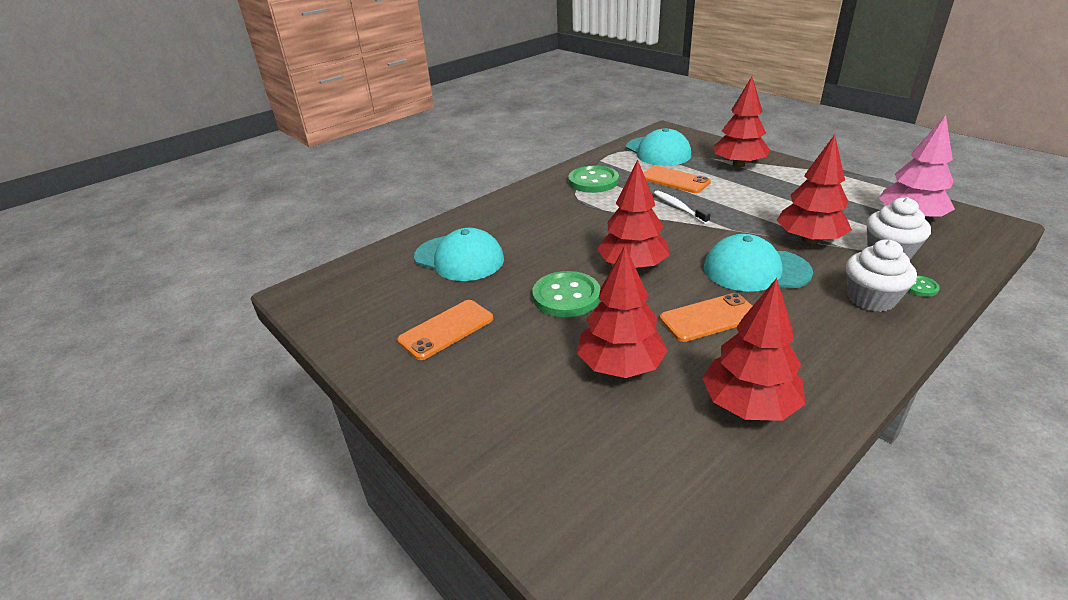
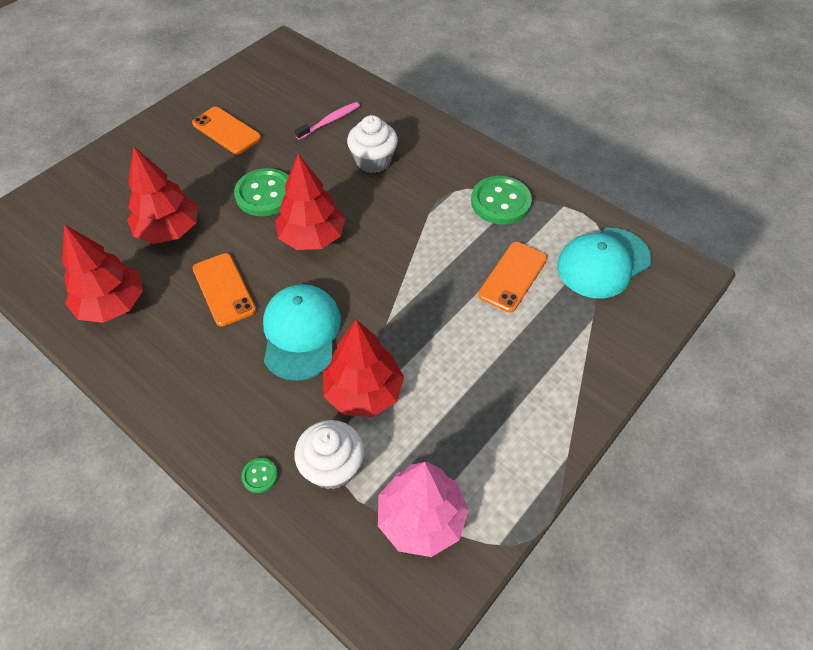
camera: 80 degrees right, 20 degrees up
(459, 258) = (330, 121): turquoise cap -> pink toothbrush
(679, 207) = (437, 278): white toothbrush -> none
(738, 165) = (572, 348): red tree -> none
(871, 299) = (242, 423): white cupcake -> white cupcake (373, 161)

